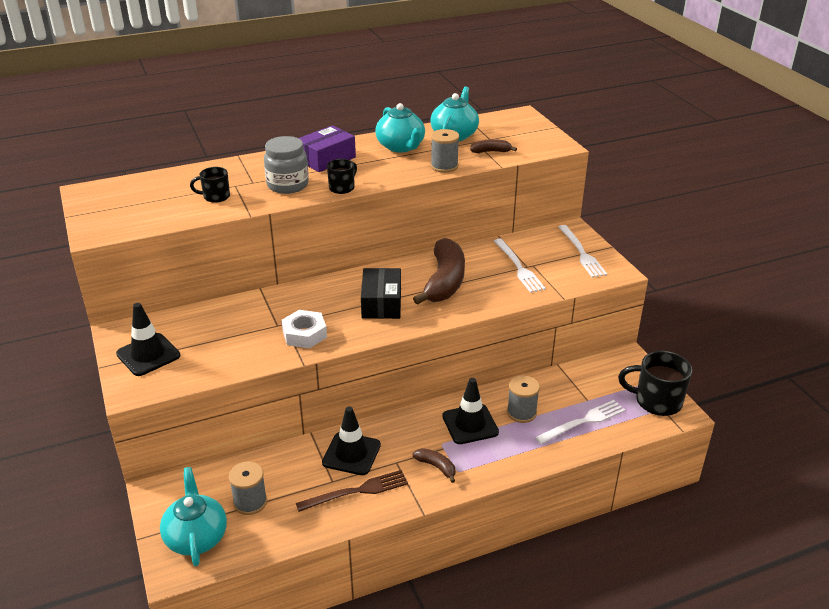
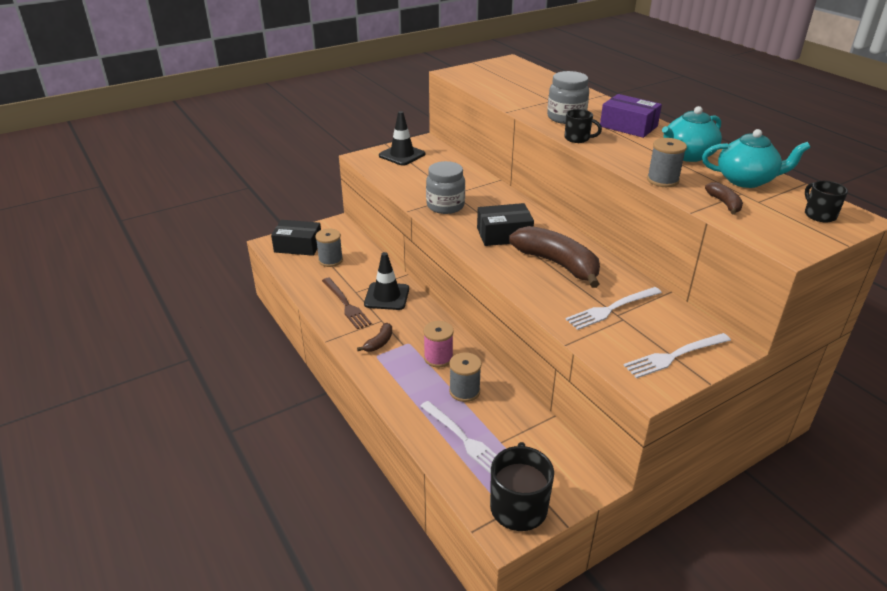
camera: 80 degrees right, 0 degrees up
(196, 537) = (298, 246): turquoise teapot -> black box
(215, 197) = (528, 97): black mug -> black mug (819, 215)
(304, 334) = (445, 206): white nut -> grey jar
(444, 281) = (557, 264): brown banana -> brown banana turned 135 degrees counterclockwise
(470, 424) = (438, 358): black traffic cone -> pink spool

